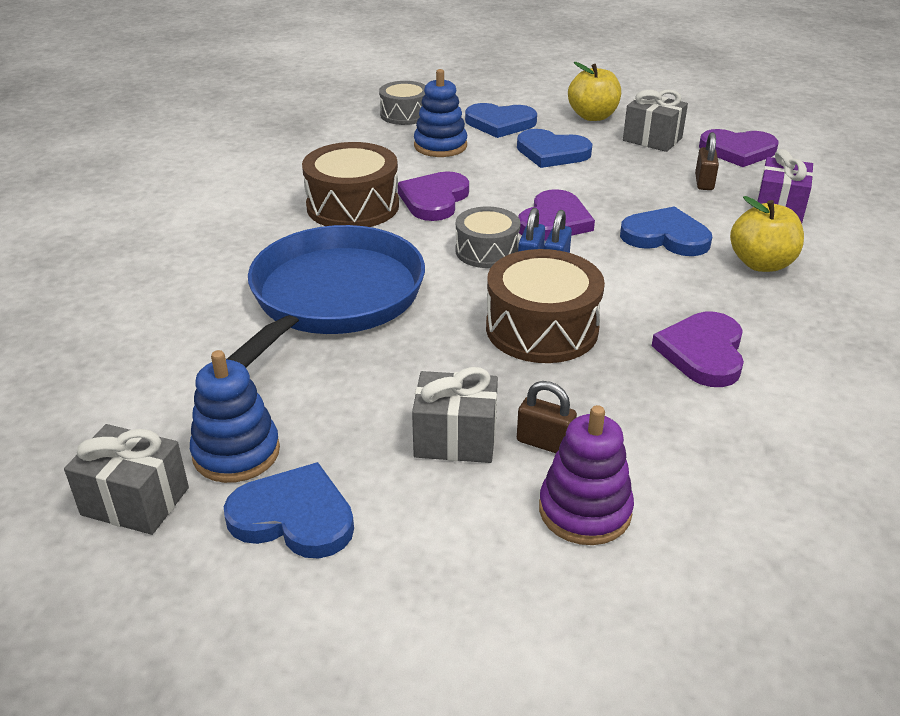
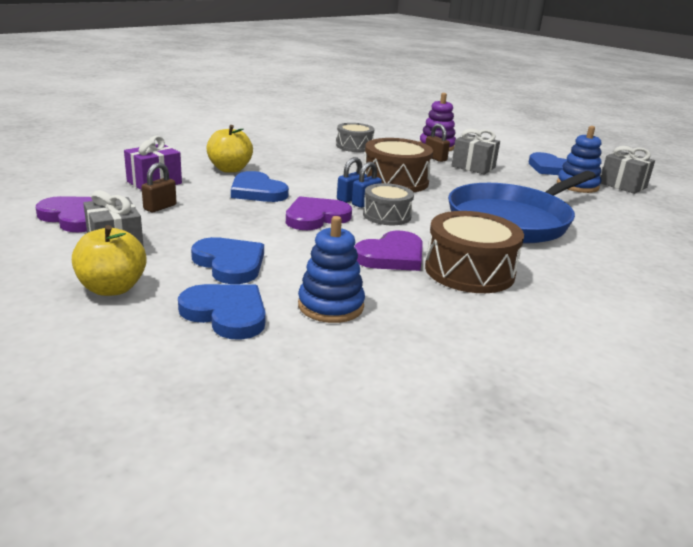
camera: 155 degrees left, 10 degrees down
(404, 114) = (326, 370): grey drum -> grey drum (354, 146)
(703, 352) = (327, 157): purple heart -> none

